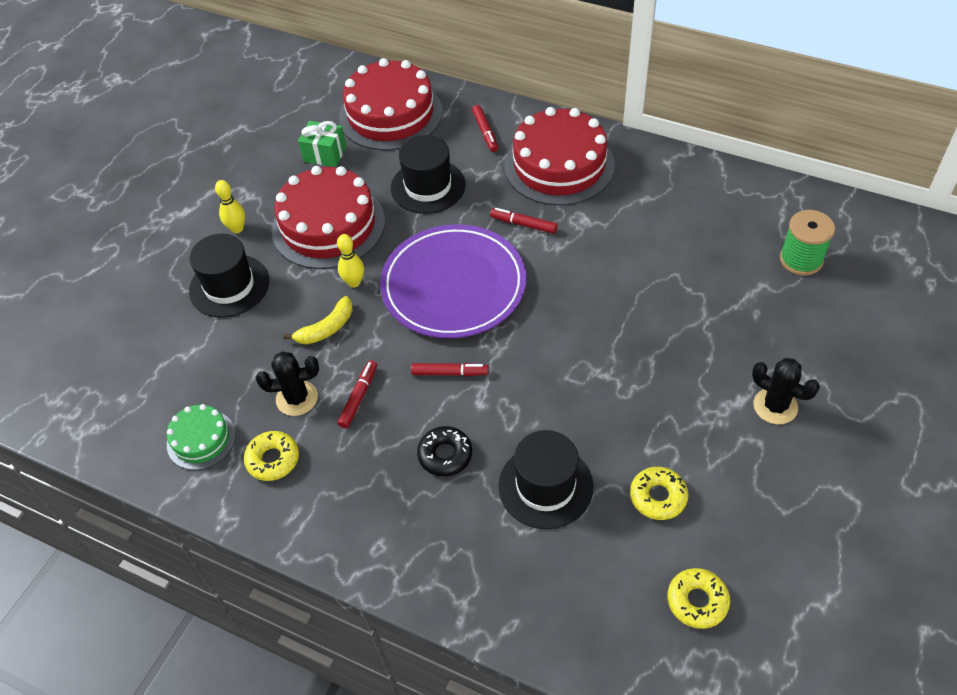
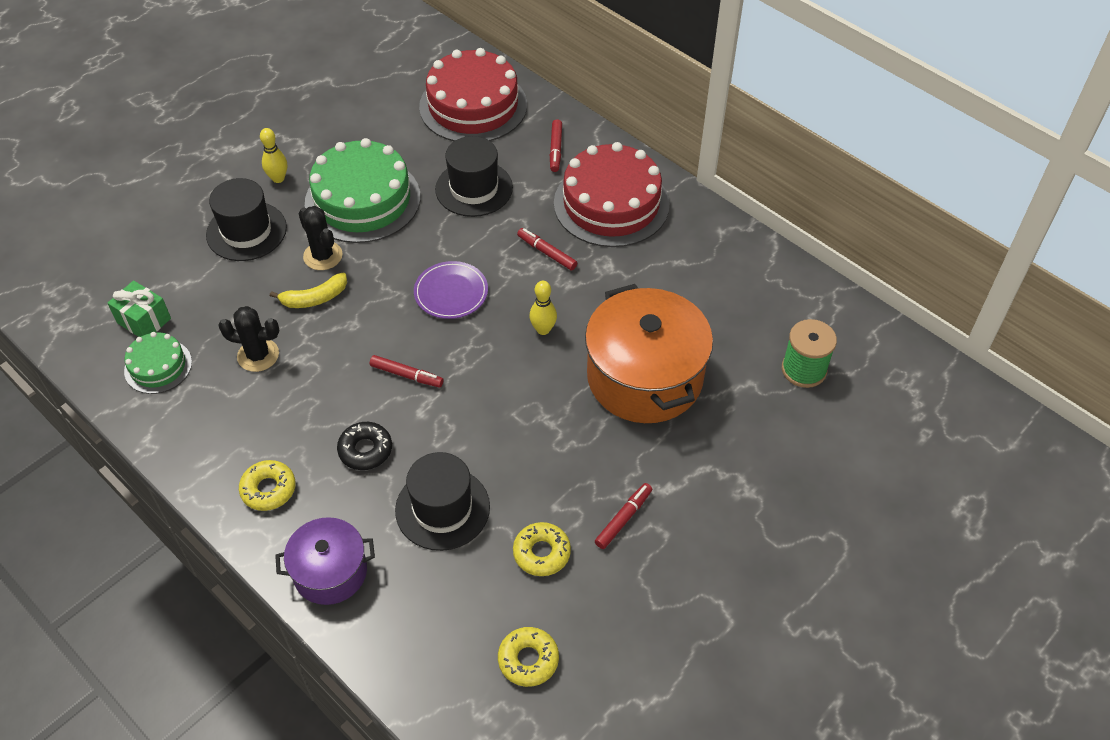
camera: 15 degrees right, 0 degrees up
(273, 459) = (211, 404): yellow donut -> yellow donut (268, 489)
(325, 154) = (392, 128): green gift -> green gift (144, 320)
(328, 225) = (362, 200): red cake -> green cake
(354, 282) = (360, 262): yellow bowling pin -> yellow bowling pin (543, 329)
(358, 397) = (313, 371): red marker -> red marker (623, 519)
(453, 285) = (451, 292): purple plate -> purple plate, size x0.50
(468, 582) = (330, 572): none -> purple pot
(667, 308) = (644, 377): none -> orange pot
(775, 406) = (699, 505): black cactus -> black cactus (323, 256)

